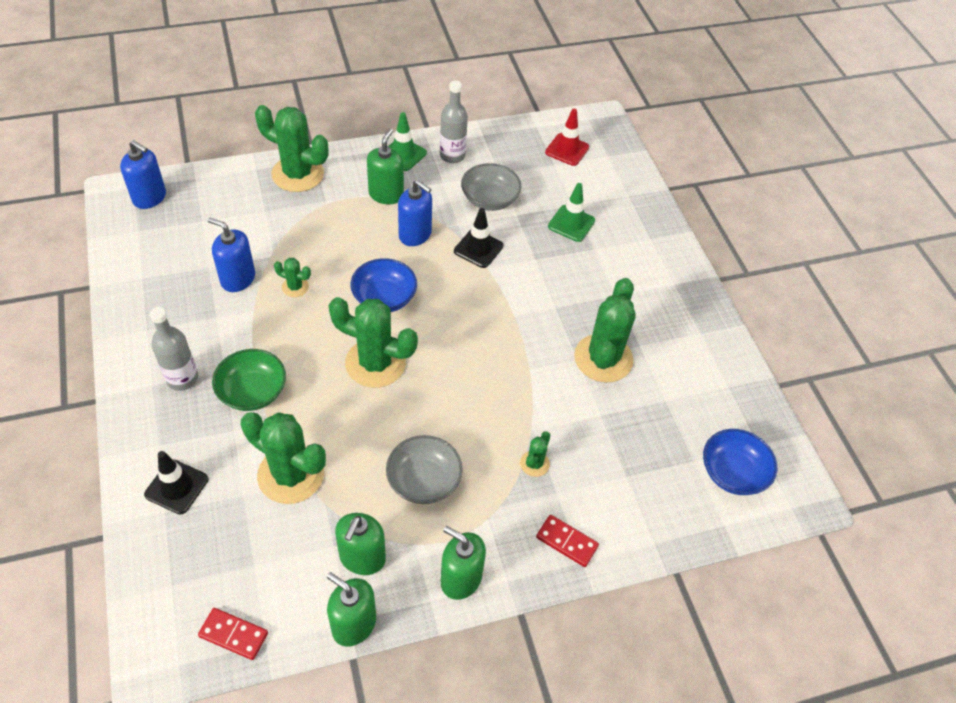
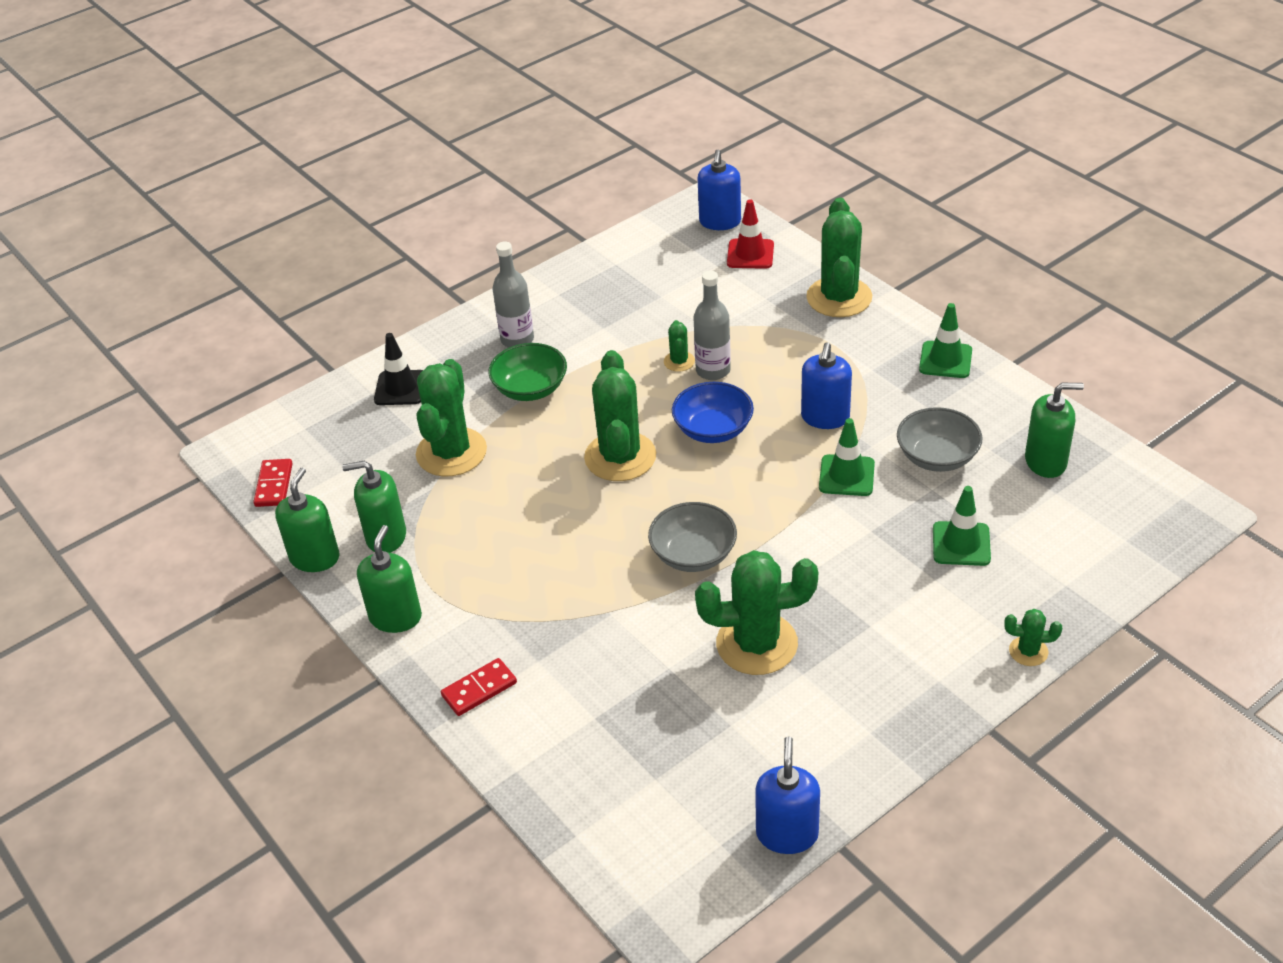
camera: 75 degrees right, 10 degrees down
(238, 279) = (660, 320): blue soap dispenser -> blue soap dispenser (787, 834)
(386, 194) = (867, 372): green soap dispenser -> green soap dispenser (1045, 462)
(424, 480) = (495, 548): grey bowl -> grey bowl (693, 554)
(452, 155) = (982, 399): grey bottle -> grey bottle (713, 370)
(478, 248) = (846, 476): black traffic cone -> green traffic cone
(534, 463) = (565, 629): green cactus -> green cactus (1028, 651)
(566, 542) = (479, 689): red domino -> red domino turned 45 degrees clockwise
(567, 150) = (1097, 496): red traffic cone -> red traffic cone (750, 254)
(732, 472) = (659, 825): blue bowl -> none

